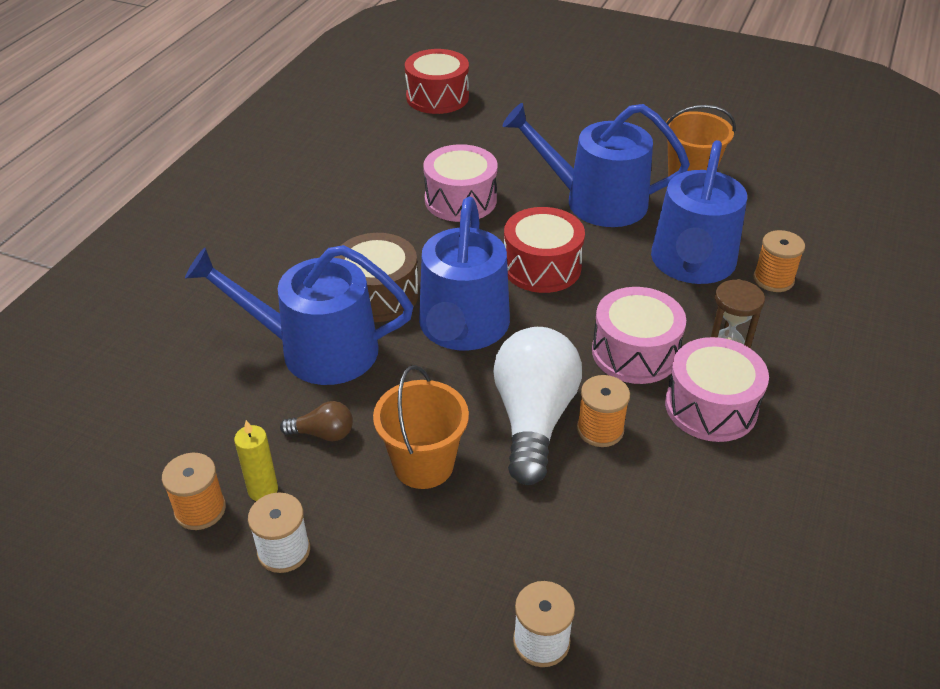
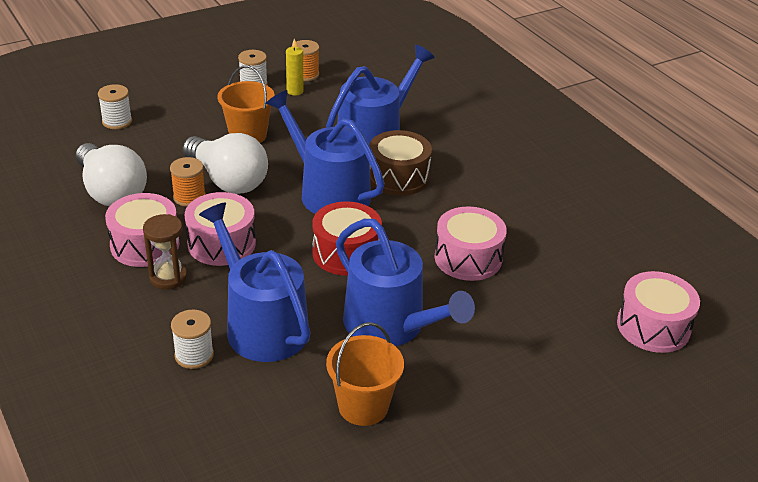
camera: 125 degrees right, 5 degrees down
(323, 433) = (308, 118): brown light bulb -> none
(437, 97) = (653, 326): red drum -> pink drum
(596, 201) = (391, 325): blue watering can -> blue watering can turned 90 degrees clockwise
(677, 507) = (111, 192): none -> white light bulb
(773, 279) = (194, 355): orange spool -> white spool

